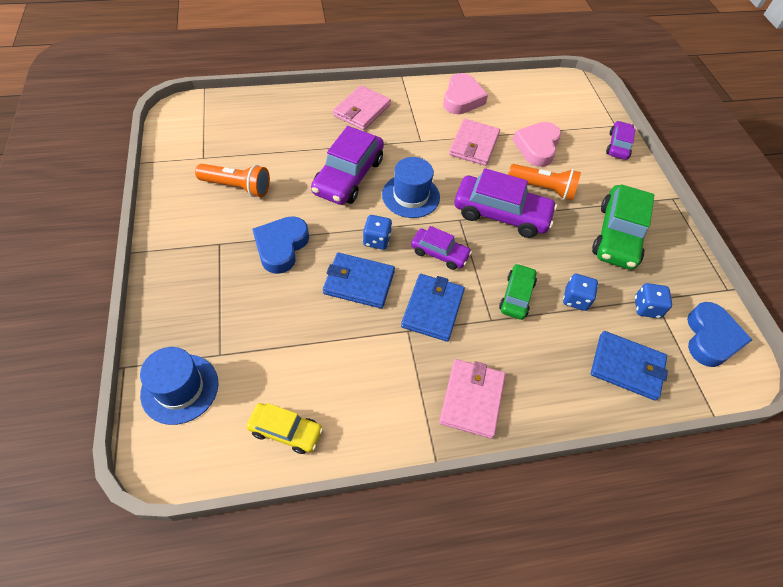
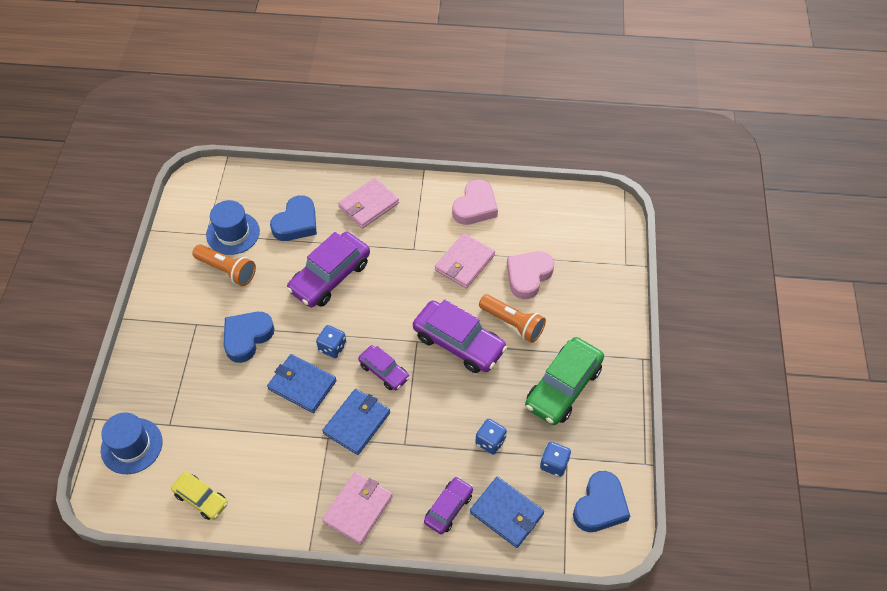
camera: 20 degrees right, 0 degrees up
(296, 135) = (296, 223): none -> blue heart
(410, 196) = (380, 308): blue hat -> blue hat (233, 233)
(516, 296) = (437, 427): green car -> none
(618, 145) = (615, 289): purple car -> purple car (448, 508)

